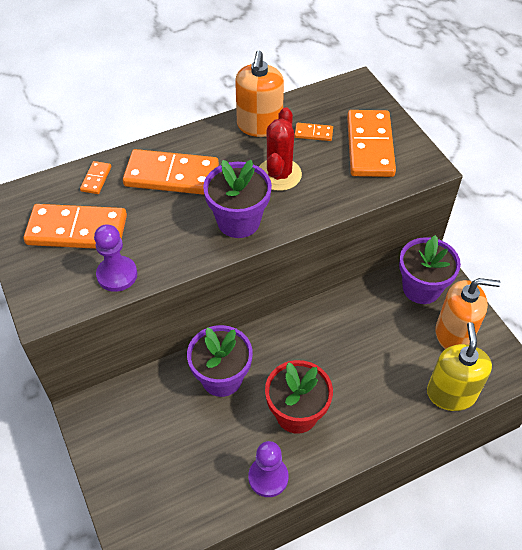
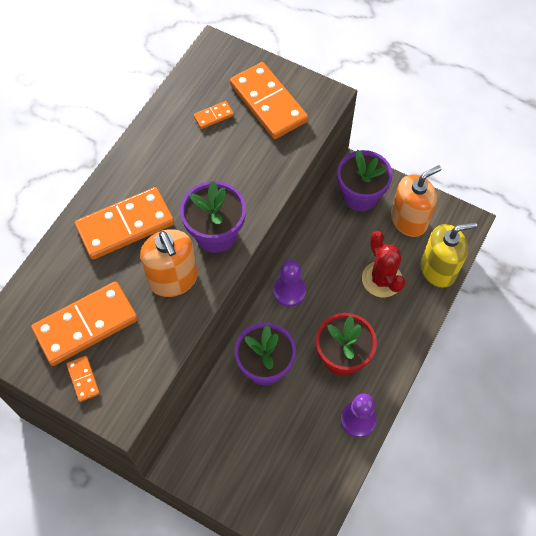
camera: 35 degrees left, 10 degrees up
(96, 179) = (60, 268): orange domino -> orange domino (83, 379)
(117, 275) = (155, 343): purple pawn -> purple pawn (289, 291)
(259, 125) = (162, 134): orange soap dispenser -> orange soap dispenser (173, 279)
(279, 174) = (215, 172): red cactus -> red cactus (382, 279)
(451, 394) = (438, 269): yellow soap dispenser -> yellow soap dispenser turned 105 degrees clockwise

